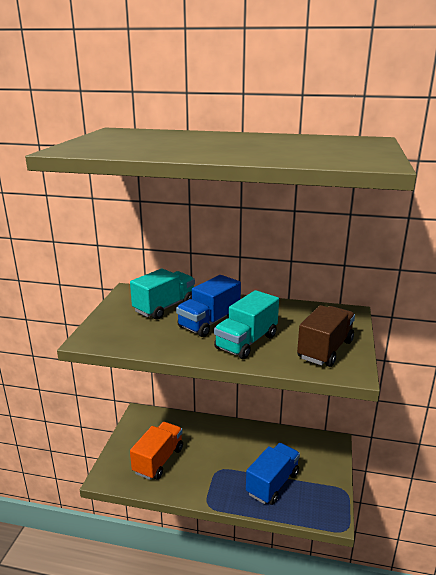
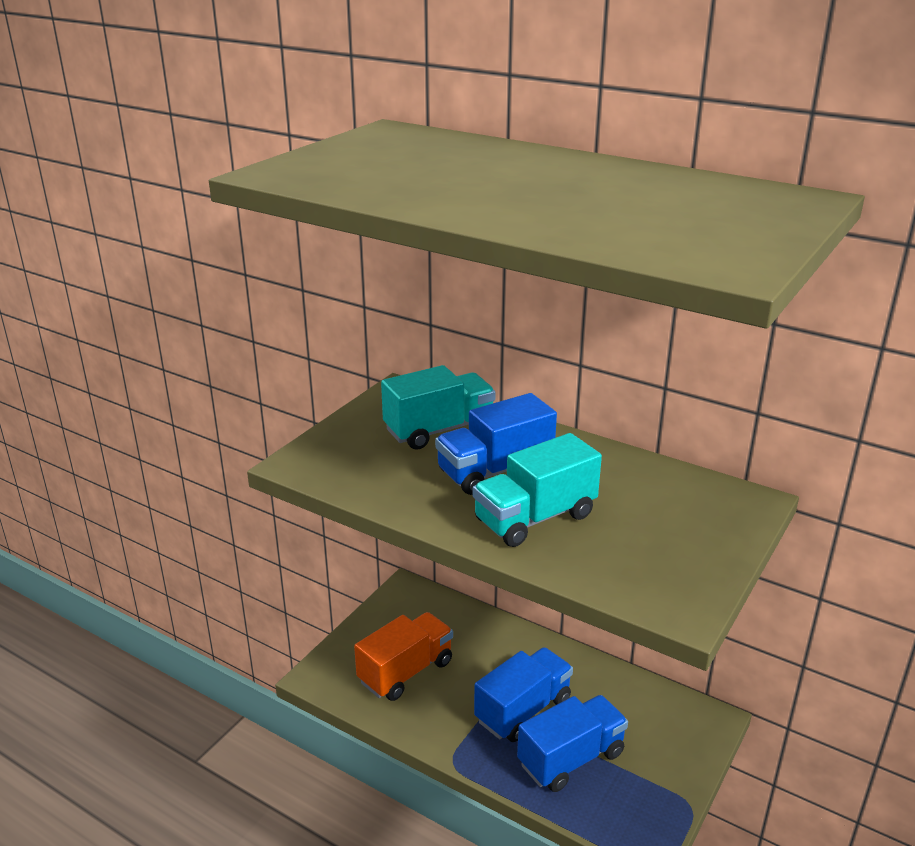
camera: 20 degrees right, 5 degrees up
(235, 464) = (523, 710): none -> blue truck
(325, 349) = (660, 560): brown truck -> none

